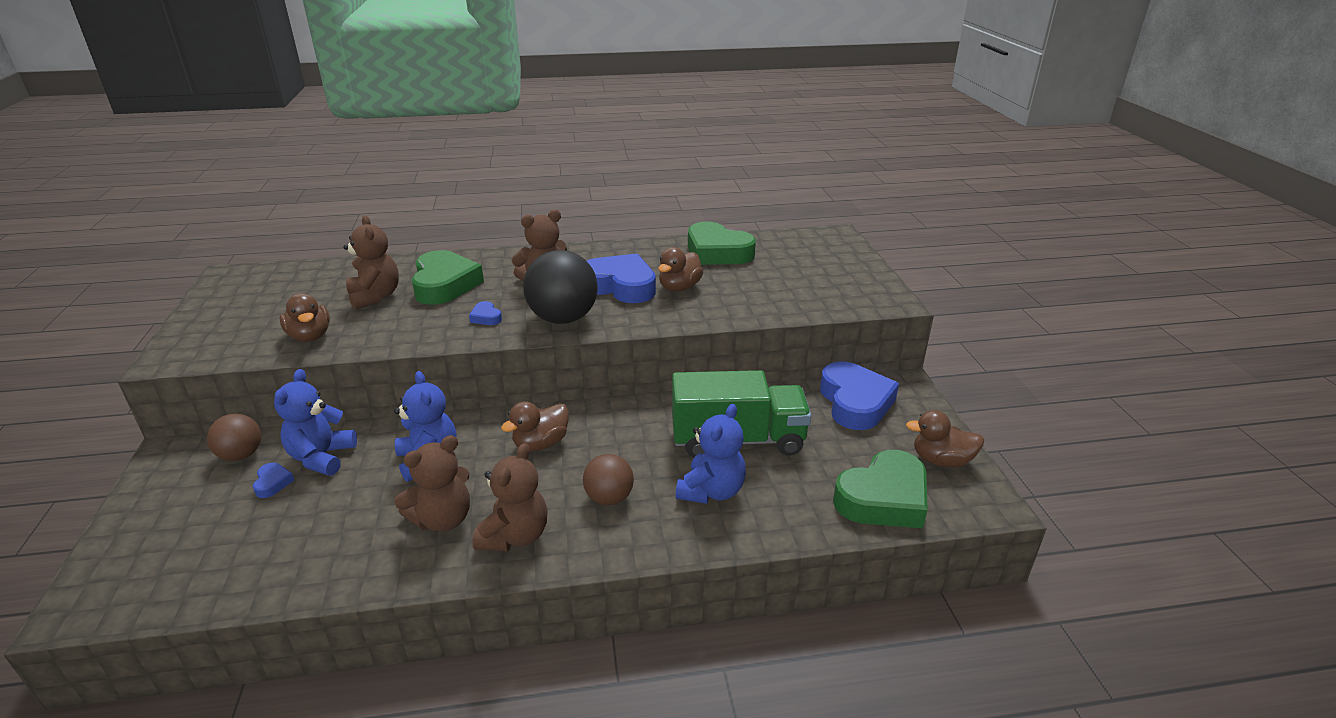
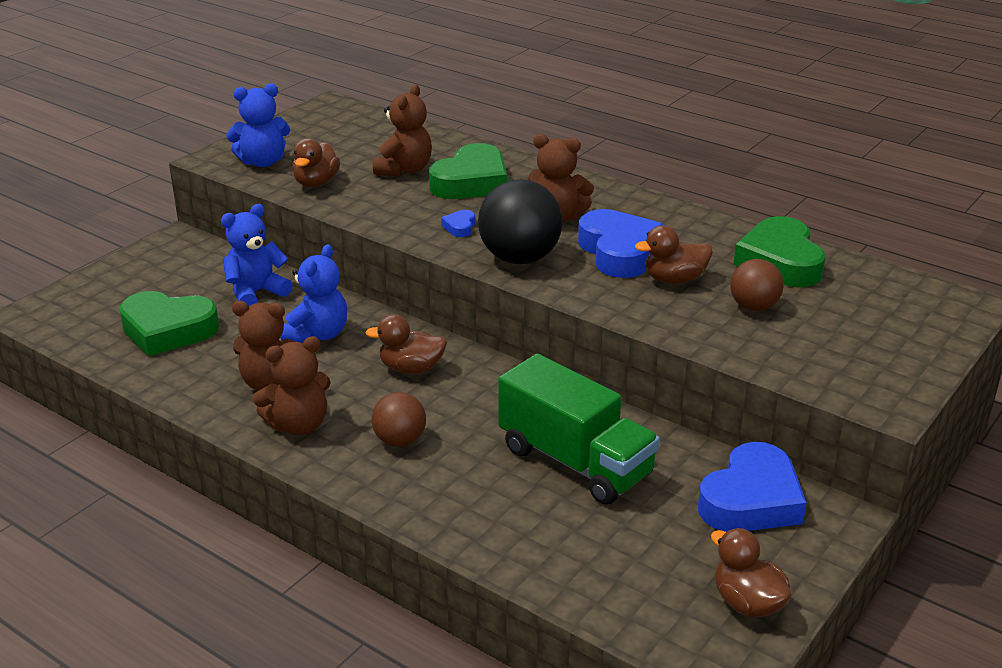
camera: 45 degrees right, 0 degrees up
(241, 455) = (213, 263): brown ball -> brown ball (754, 307)
(273, 483) = (207, 294): blue heart -> none
(711, 491) = (485, 487): blue teddy bear -> blue teddy bear (262, 162)
(883, 498) = (626, 592): green heart -> green heart (168, 330)

